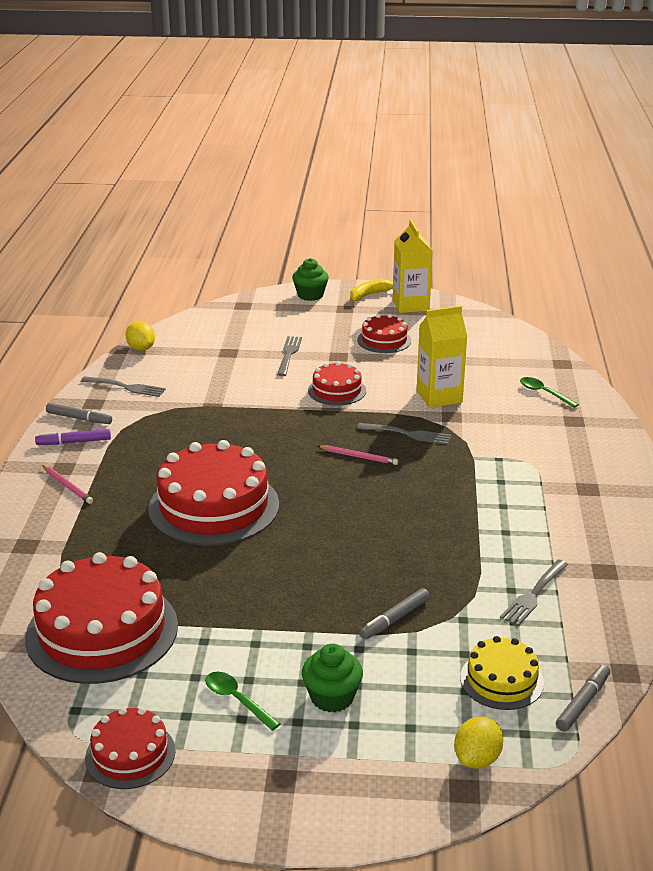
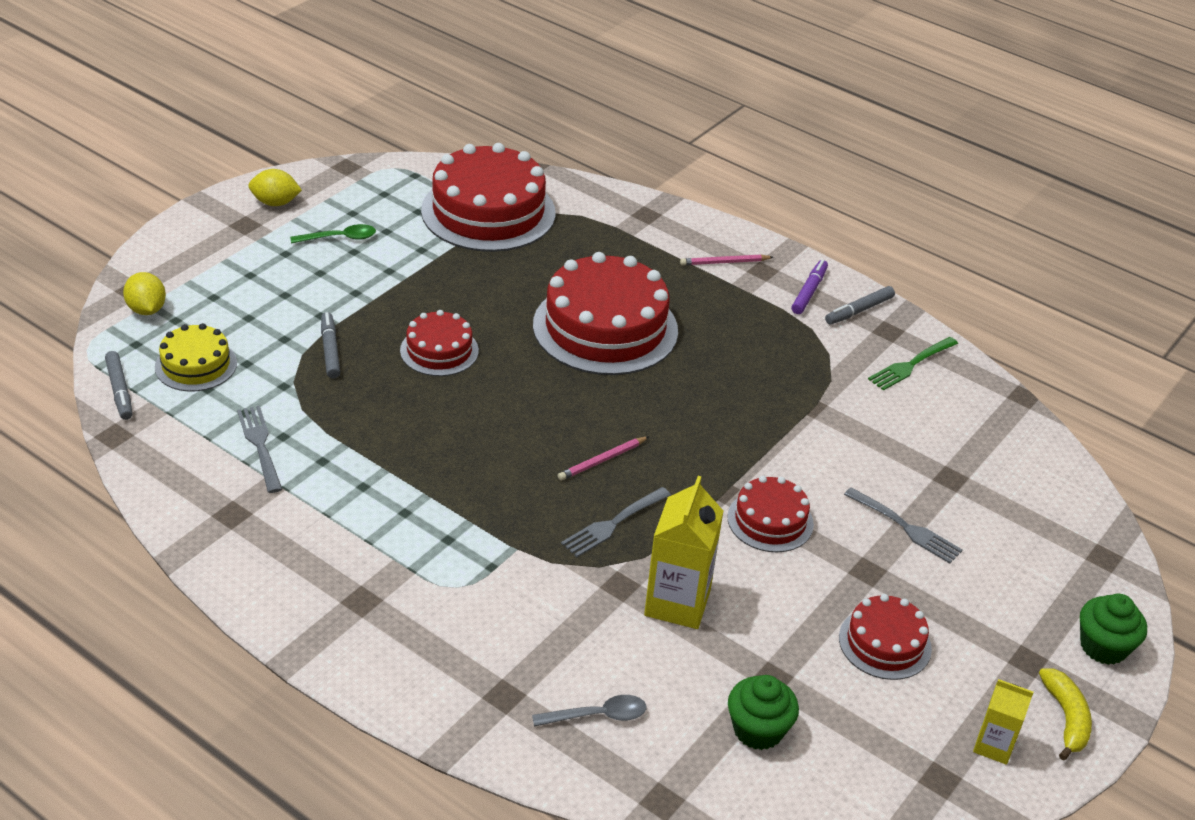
camera: 120 degrees right, 10 degrees up
(125, 387) = (911, 364): grey fork -> green fork
(130, 754) = (345, 180): red cake -> red cake (439, 350)
(141, 348) = (1012, 412): yellow lemon -> yellow lemon (275, 203)
(332, 697) = (288, 278): green cupcake -> green cupcake (758, 730)
(410, 305) = (993, 746): yellow carton -> yellow carton, size x0.58
(544, 393) = (597, 715): green spoon -> grey spoon

